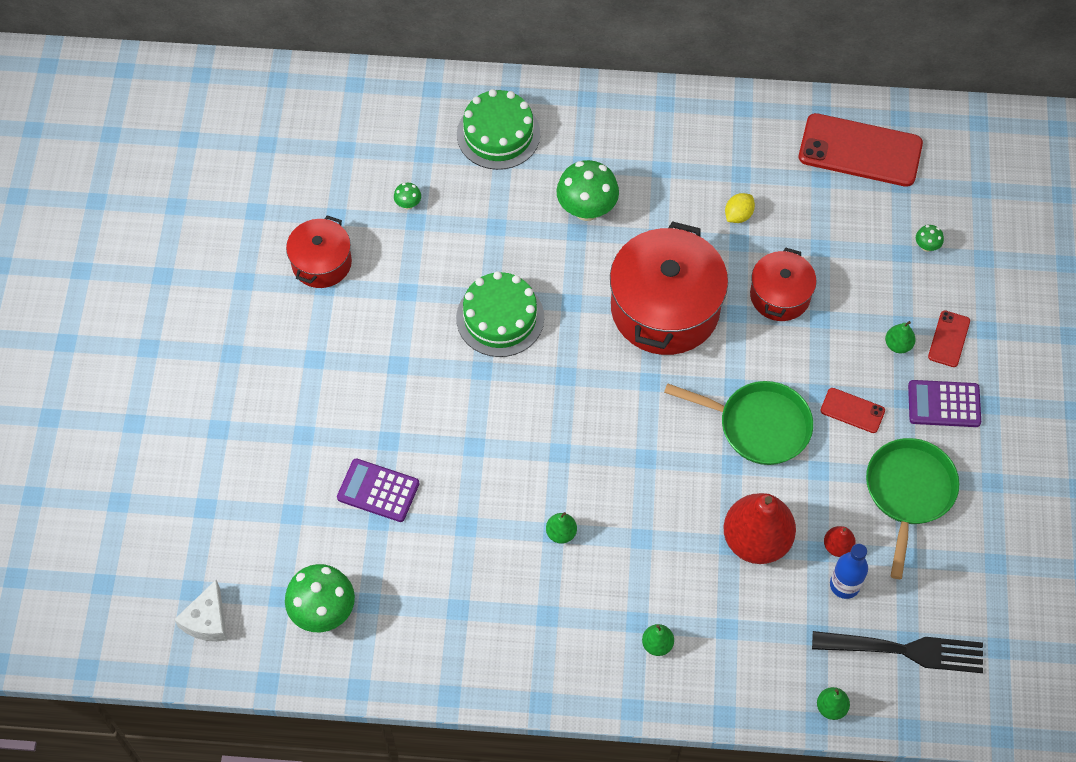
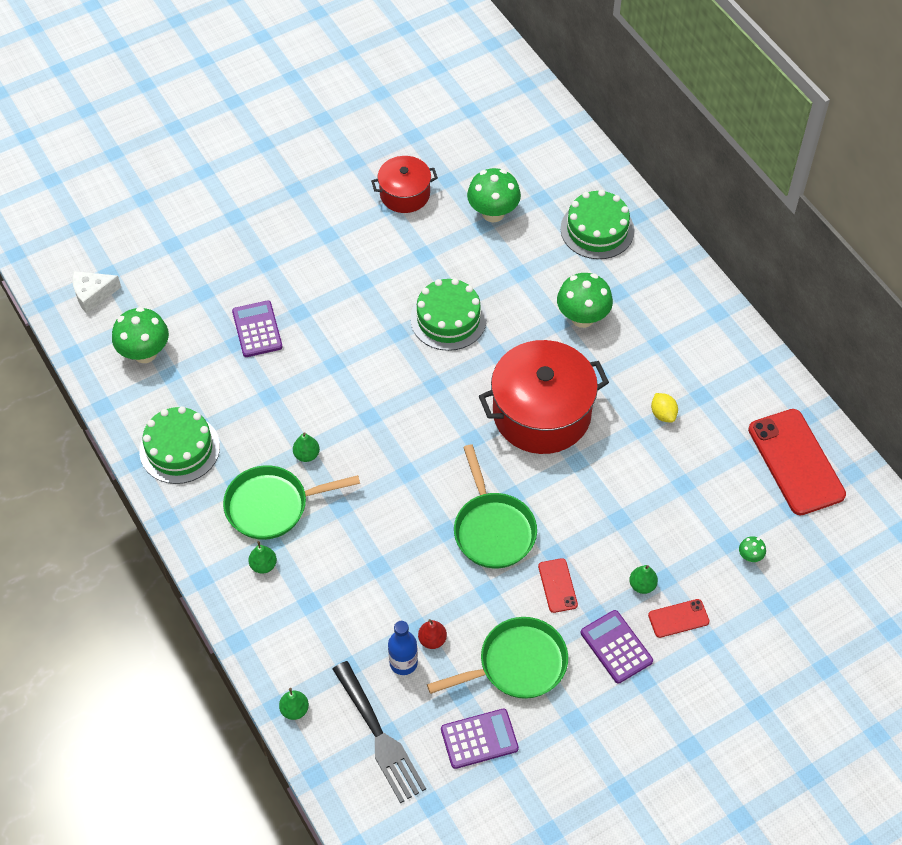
camera: 55 degrees right, 5 degrees down
(408, 204) = (493, 213): green mushroom -> green mushroom, size x2.24
(466, 644) = (179, 448): none -> green cake
(596, 597) = (272, 506): none -> green pan
(738, 215) = (663, 414): yellow lemon -> yellow lemon turned 60 degrees clockwise
(756, 540) = (395, 582): red pear -> none
(780, 295) = (617, 481): red pot -> none
(961, 569) = (479, 739): none -> purple calculator

